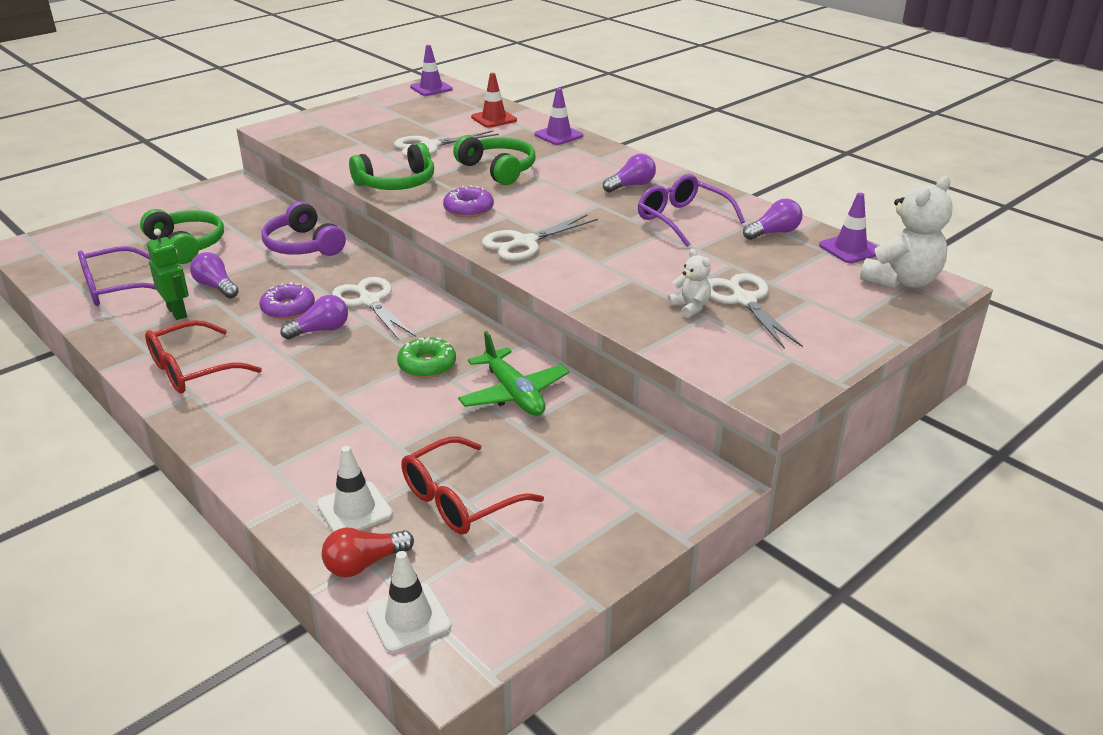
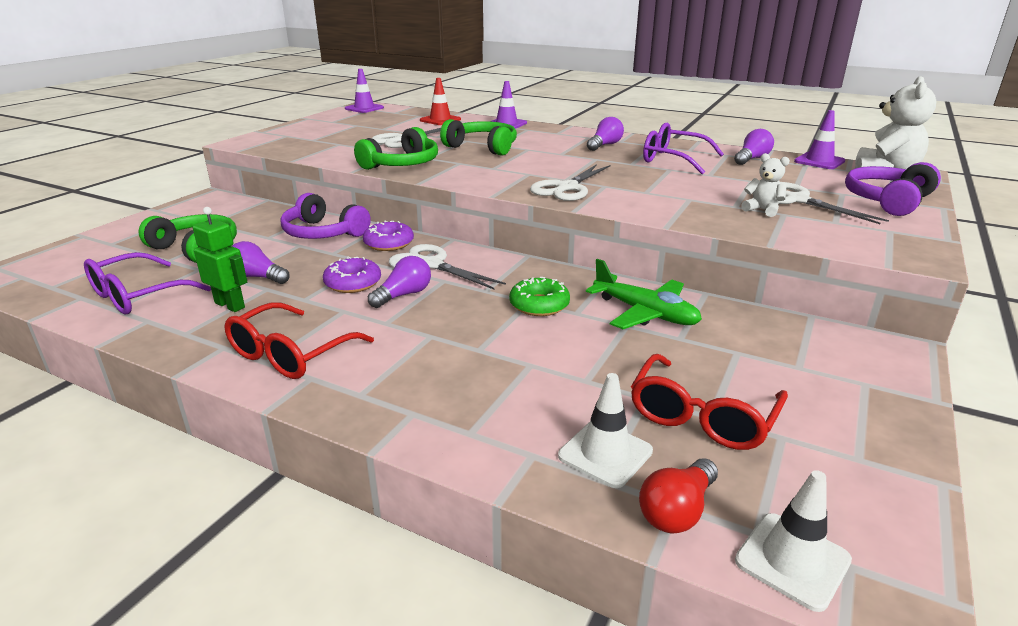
camera: 20 degrees left, 5 degrees down
(468, 209) = (489, 173): purple donut -> purple donut (389, 243)
(847, 319) = (887, 201): none -> purple headphones

